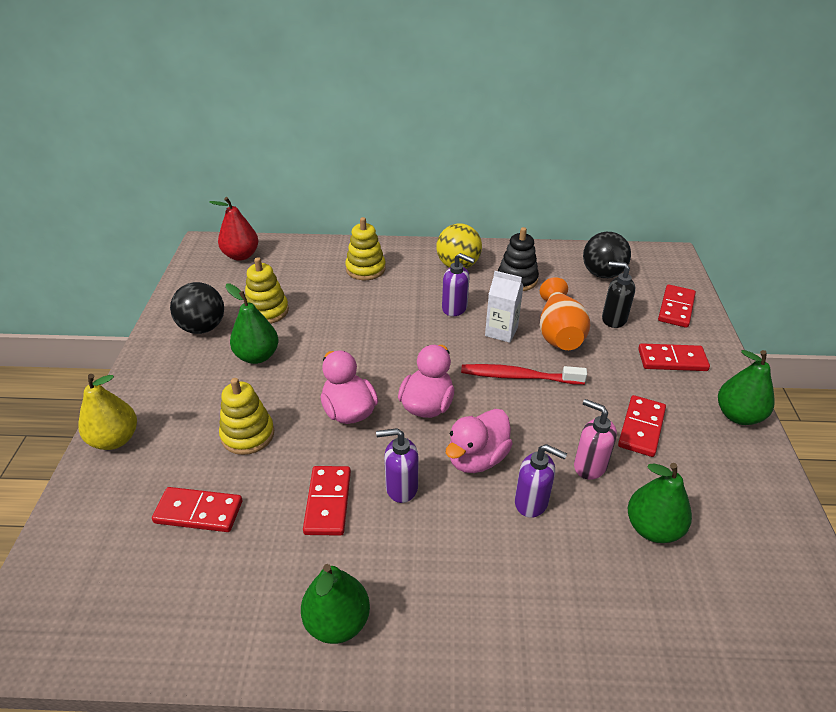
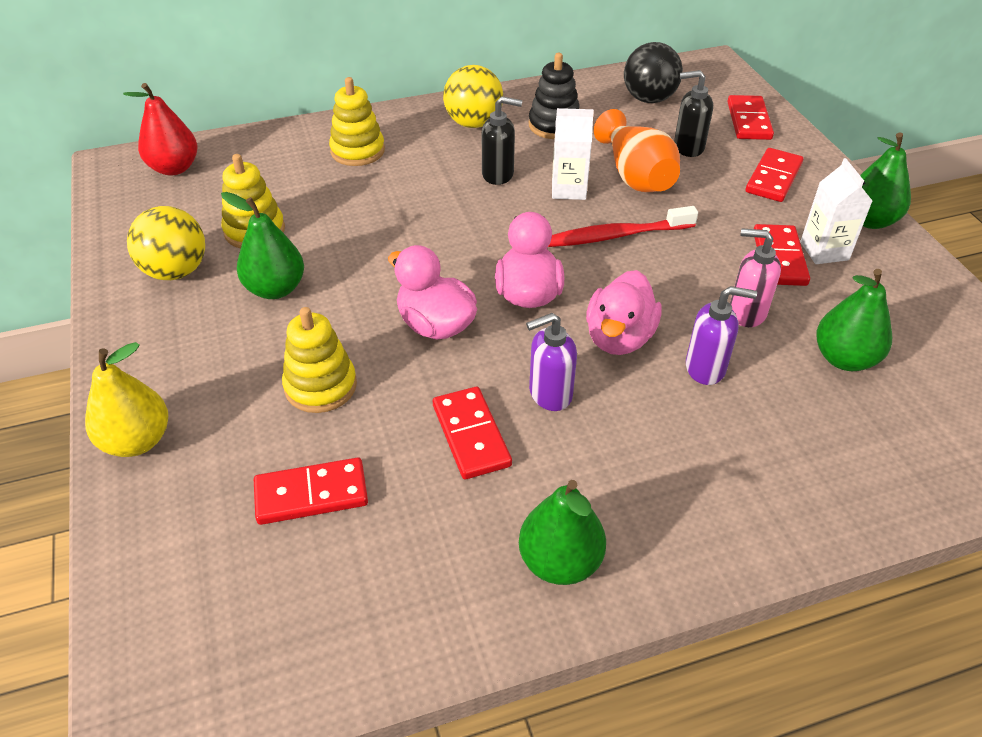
camera: 20 degrees left, 5 degrees up
(202, 328) = (176, 271): black ball -> yellow ball
(455, 308) = (498, 174): purple soap dispenser -> black soap dispenser
(672, 360) = (773, 178): red domino -> red domino turned 45 degrees counterclockwise
(683, 431) = (824, 251): none -> white carton

